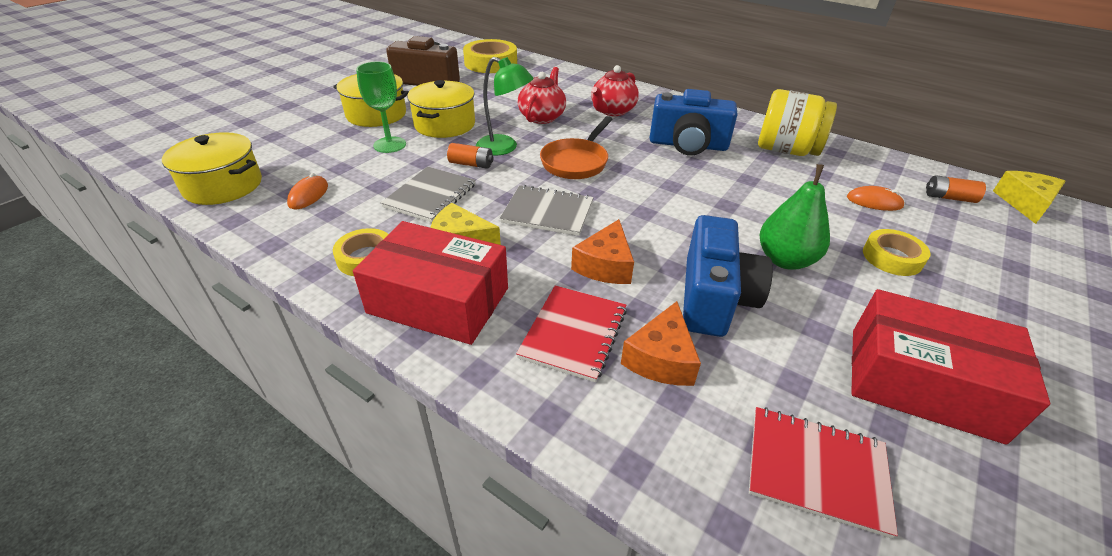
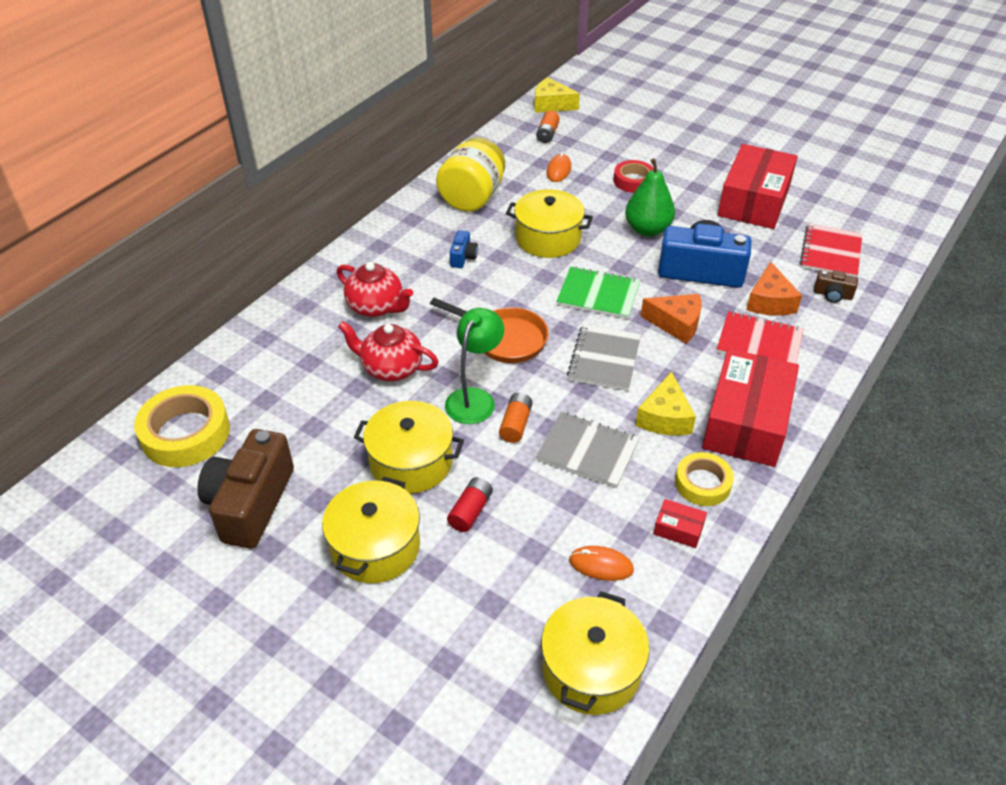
camera: 90 degrees left, 5 degrees up
(321, 237) = (678, 529): none -> red box
(389, 145) = (470, 511): green goblet -> red battery
(648, 215) = (598, 294): none -> green notebook
(661, 359) = (769, 302): orange cheese -> orange cheese turned 75 degrees clockwise
(688, 145) = (463, 257): blue camera -> blue camera, size x0.44
(693, 445) = (832, 295): none -> brown camera
(736, 189) = (548, 238): none -> yellow pot
(892, 257) = (633, 181): yellow tape -> red tape

